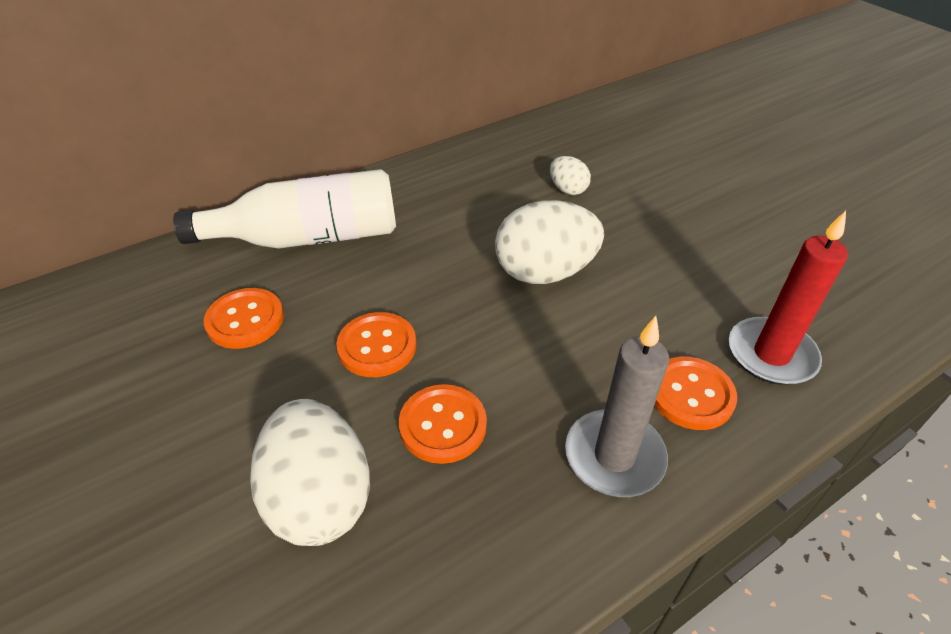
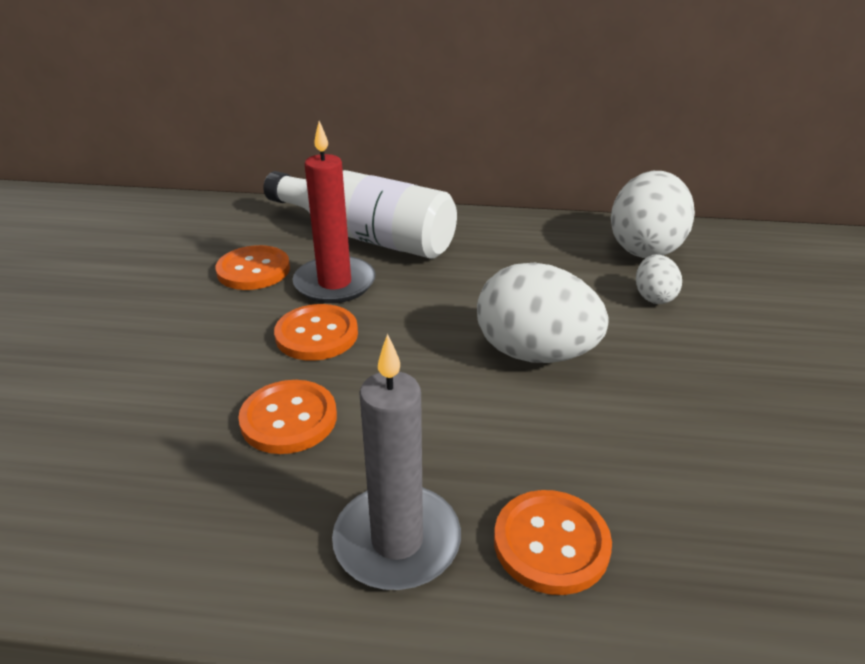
camera: 40 degrees right, 10 degrees down
(319, 498) = (144, 411): white egg -> white egg (645, 248)
(771, 354) = (710, 570): red candle -> red candle (335, 283)

